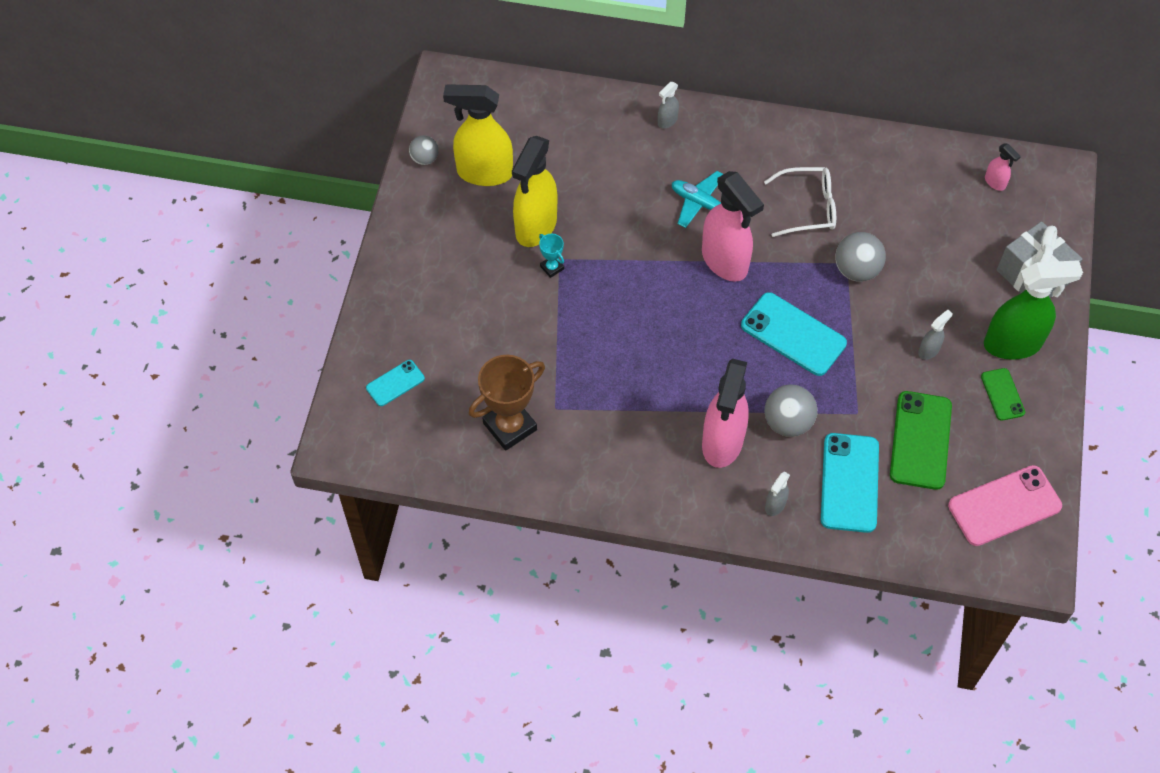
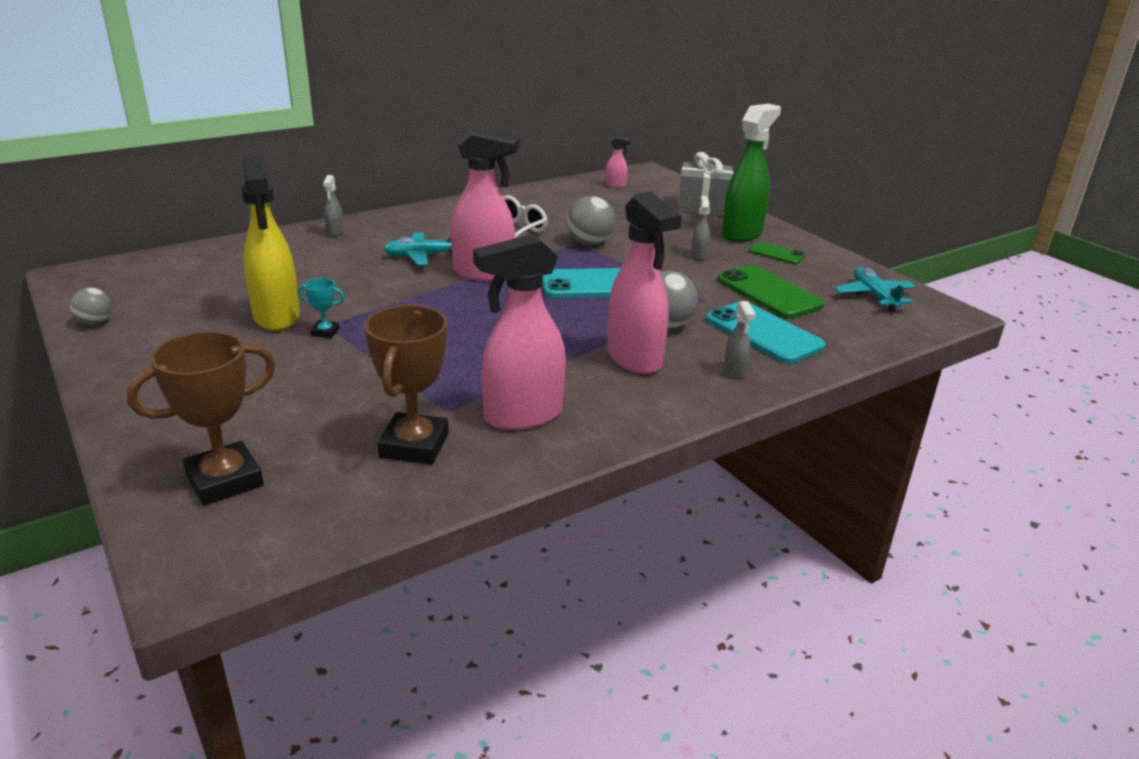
camera: 45 degrees left, 30 degrees down
(395, 383) = (224, 480): turquoise phone -> brown trophy
(484, 173) = (179, 308): yellow spray bottle -> none
(593, 446) = (522, 416): none -> pink spray bottle
(1004, 506) = (873, 296): pink phone -> turquoise plane

